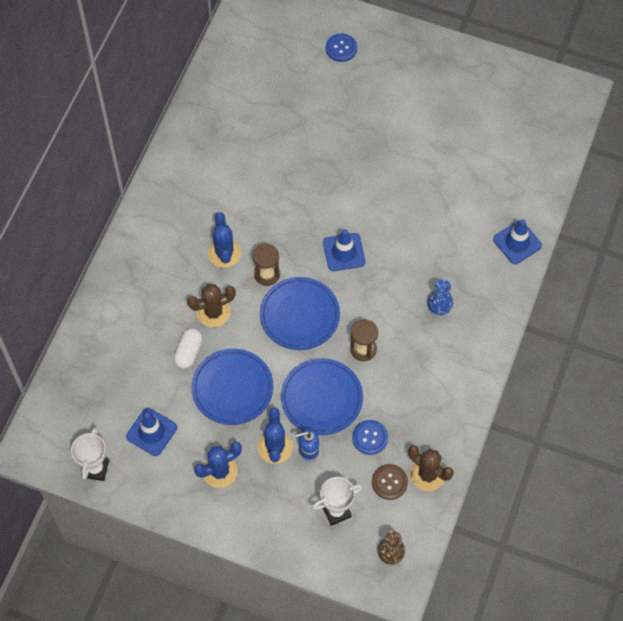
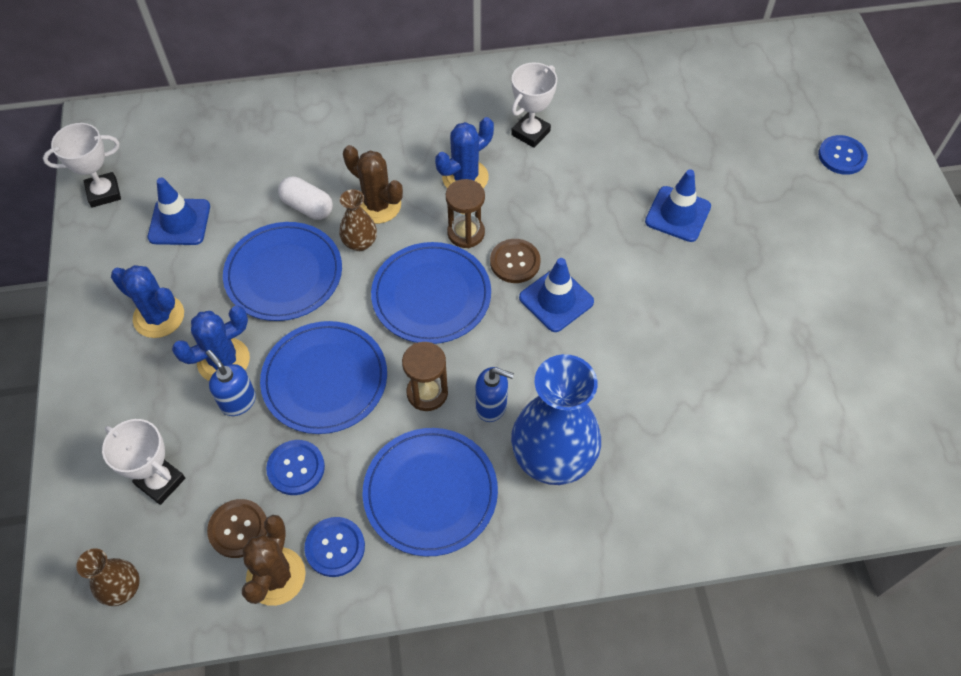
camera: 60 degrees right, 5 degrees down
(188, 352) = (307, 207): white capsule -> white capsule turned 45 degrees clockwise
(213, 198) = (530, 133): none -> white trophy
(236, 335) = (360, 243): none -> brown vase
(304, 259) = (515, 262): none -> brown button
(391, 321) = (491, 406): none -> blue soap dispenser
(424, 377) = (430, 493): none -> blue plate
(428, 438) = (335, 547): none -> blue button
(439, 307) = (553, 457): blue vase -> blue vase, size x2.05
(517, 242) = (732, 511): blue traffic cone -> blue traffic cone (677, 214)

